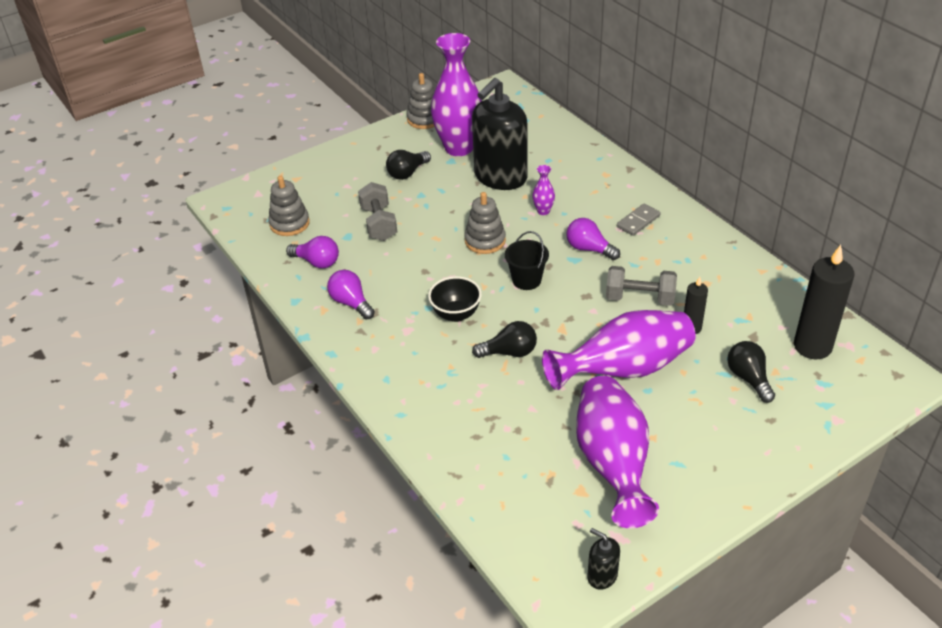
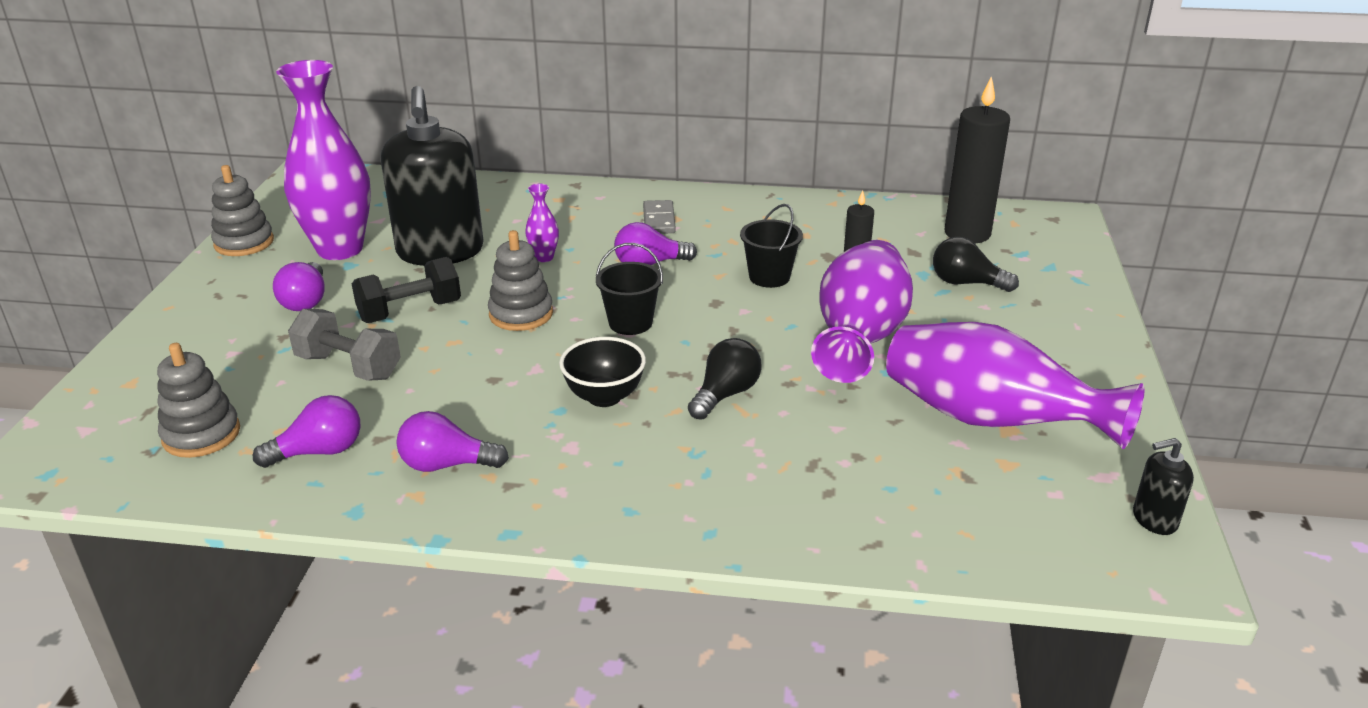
camera: 50 degrees left, 10 degrees down
(407, 173) = (306, 301): black light bulb -> purple light bulb
(440, 207) = (410, 311): none -> black dumbbell
(639, 298) = (769, 277): grey dumbbell -> black bucket

